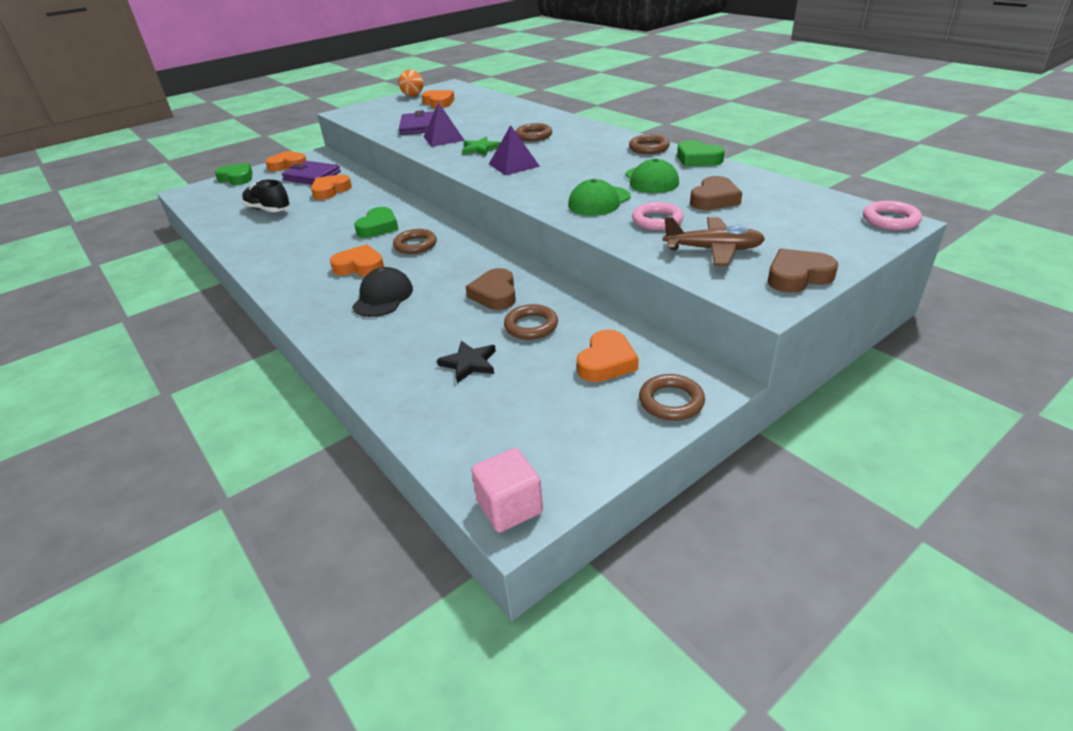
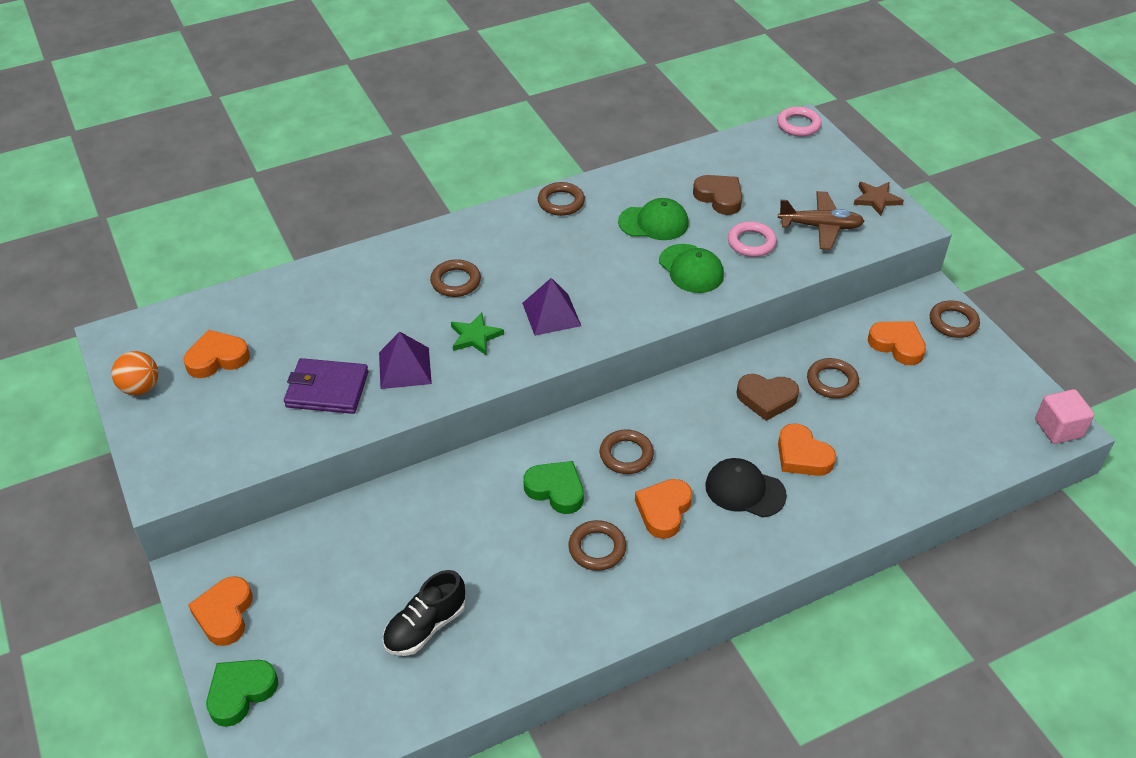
camera: 80 degrees left, 10 degrees up
(312, 176) = (306, 574): purple wallet -> none
(324, 248) = (597, 548): none -> brown ring
(330, 191) = (390, 546): orange heart -> orange heart (802, 456)
(469, 363) = (884, 431): black star -> none
(697, 159) = (613, 179): green heart -> none
(713, 250) = (820, 227): brown plane -> brown plane turned 75 degrees clockwise
(797, 276) = (876, 199): brown heart -> brown star

